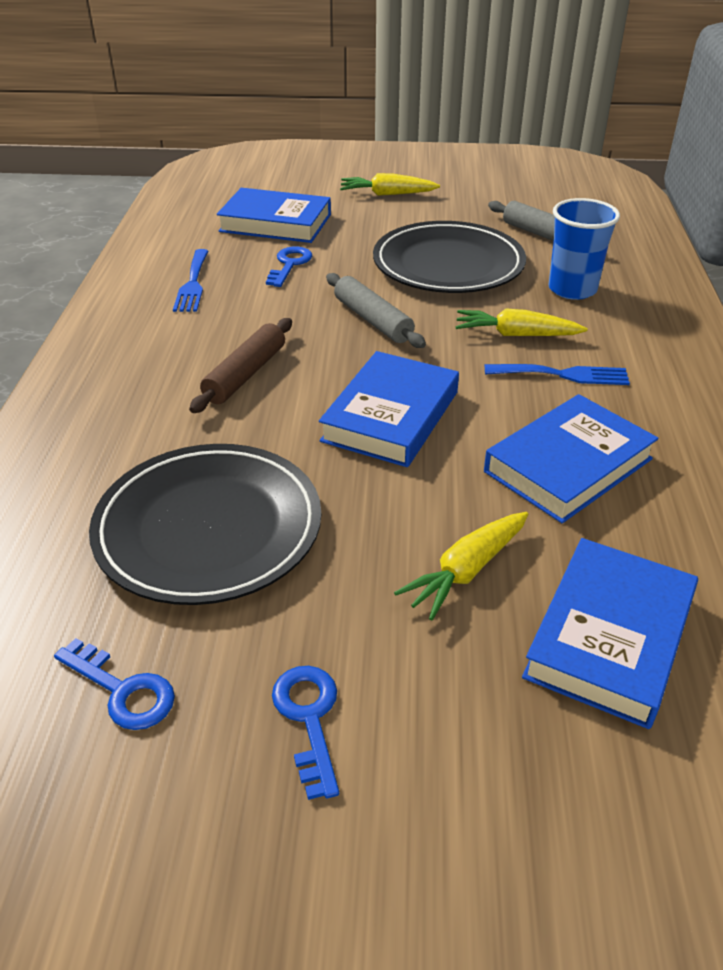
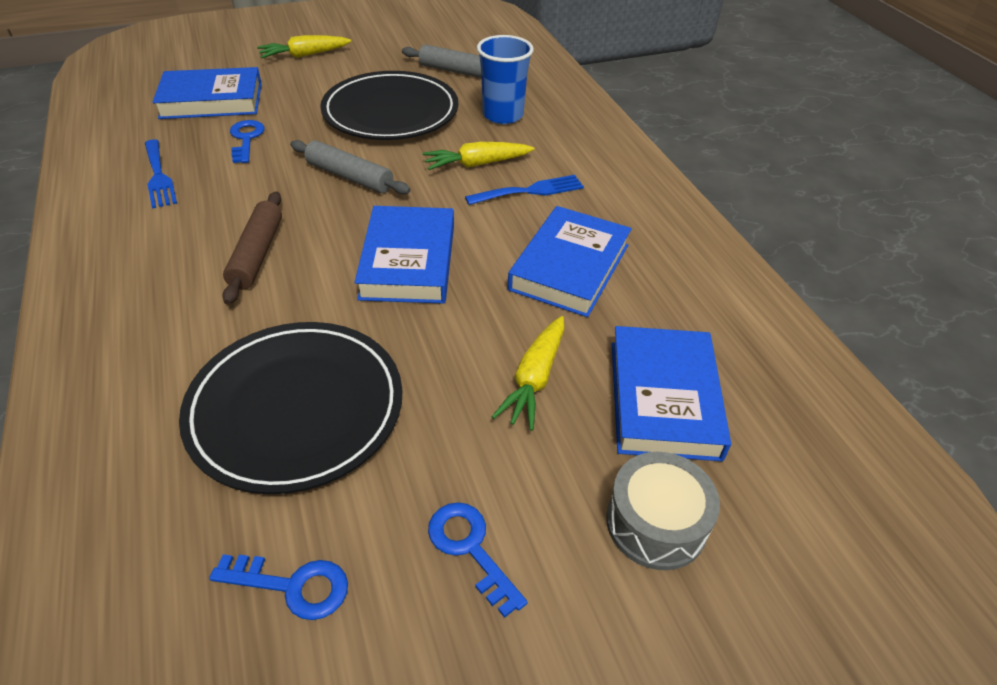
camera: 25 degrees left, 5 degrees up
(529, 767) = (656, 523): none -> grey drum

